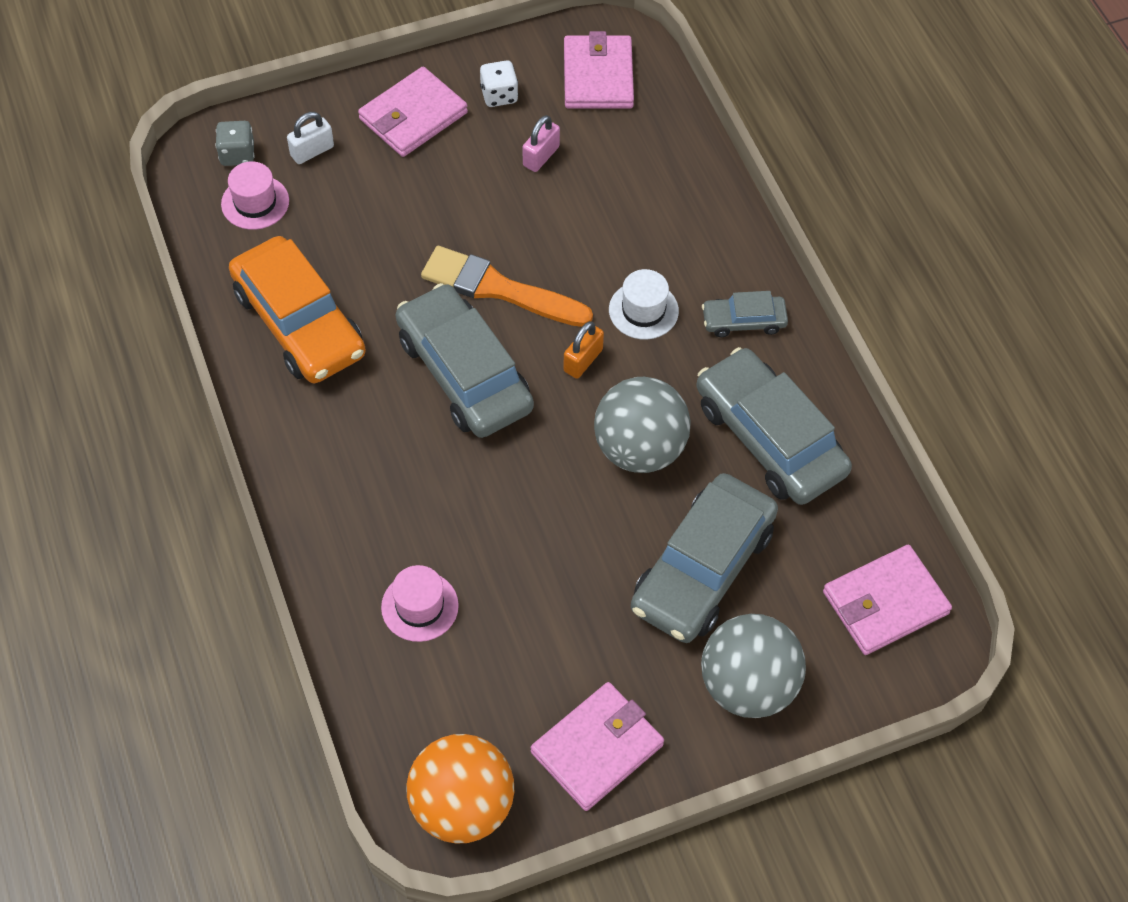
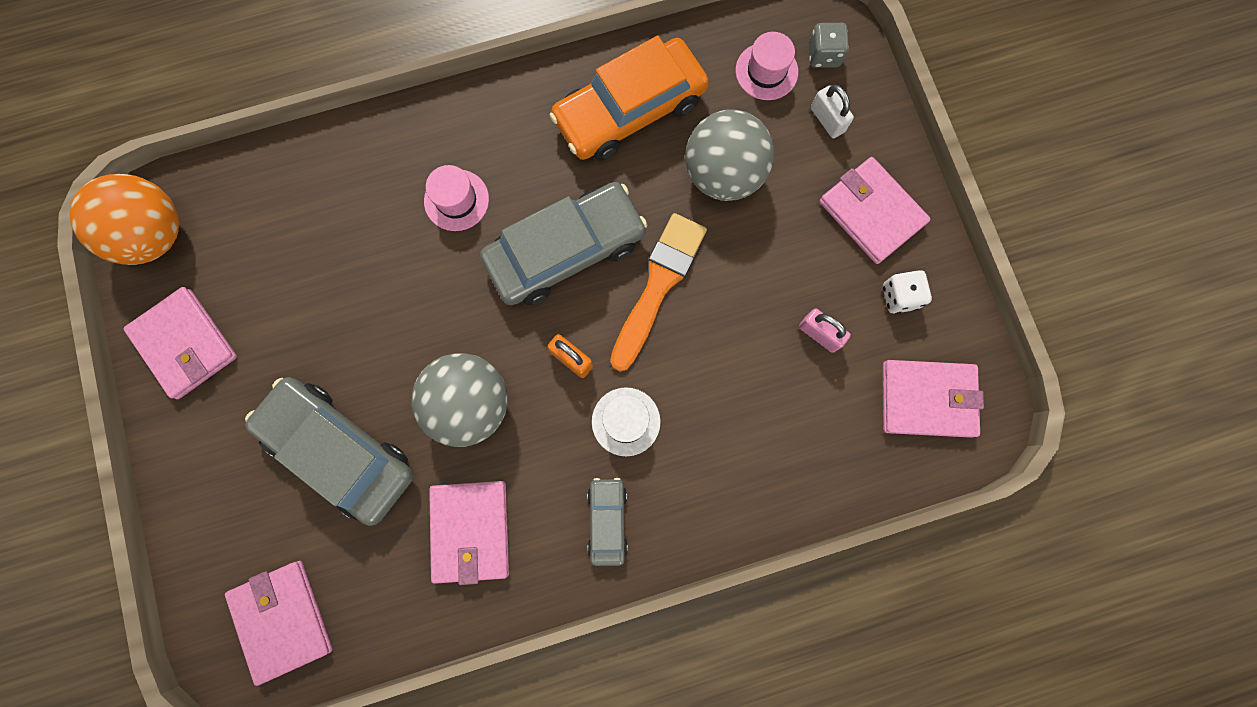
camera: 95 degrees right, 20 degrees up
(419, 606) = (335, 206): pink hat -> pink hat (456, 200)
(748, 685) = (221, 479): grey ball -> grey ball (723, 174)
(769, 438) = (470, 530): grey car -> pink wallet

